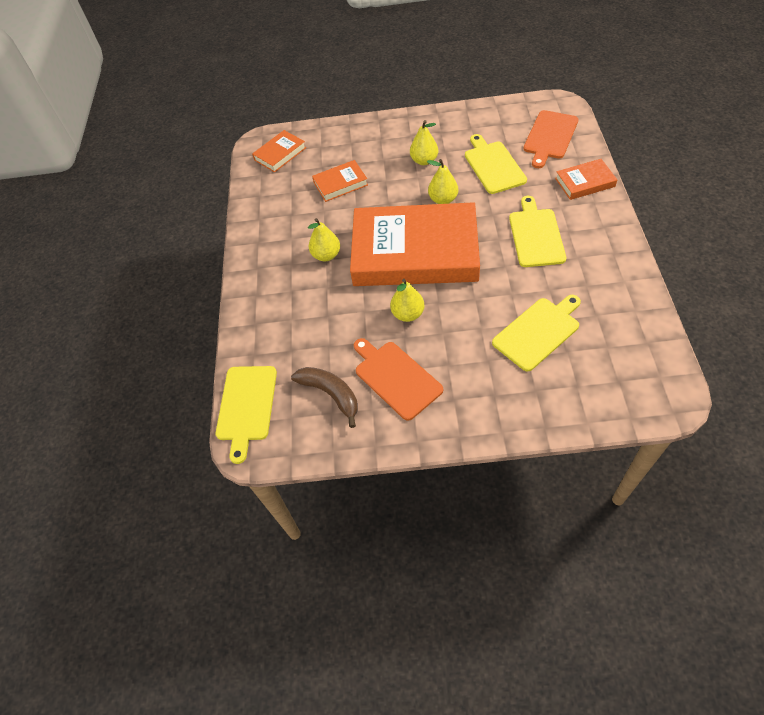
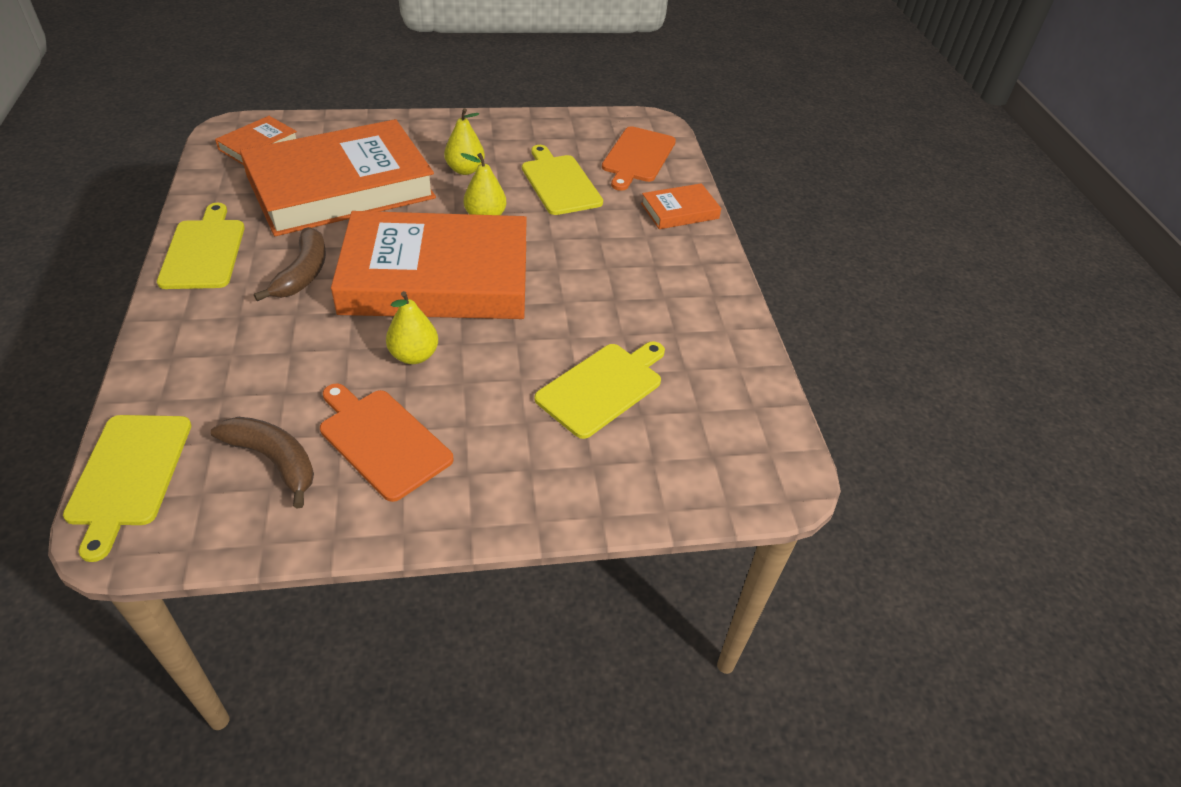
camera: 15 degrees left, 10 degrees down
(326, 255) = (303, 273): yellow pear -> brown banana
(340, 184) = (341, 187): orange book -> orange book, size x2.38
(536, 235) = (609, 267): yellow cutting board -> yellow cutting board (204, 251)

